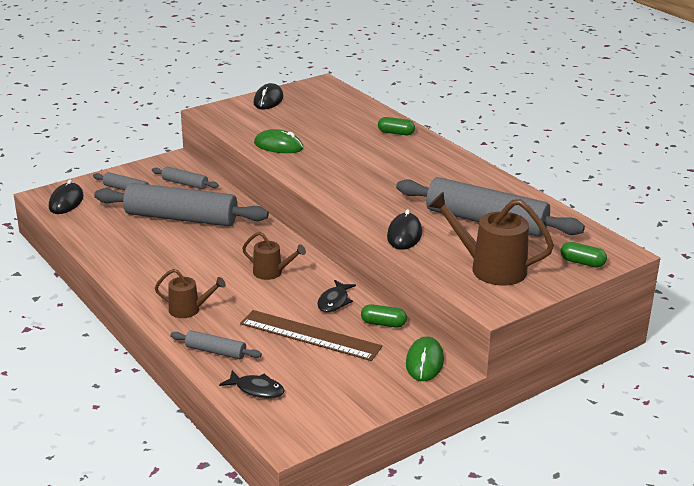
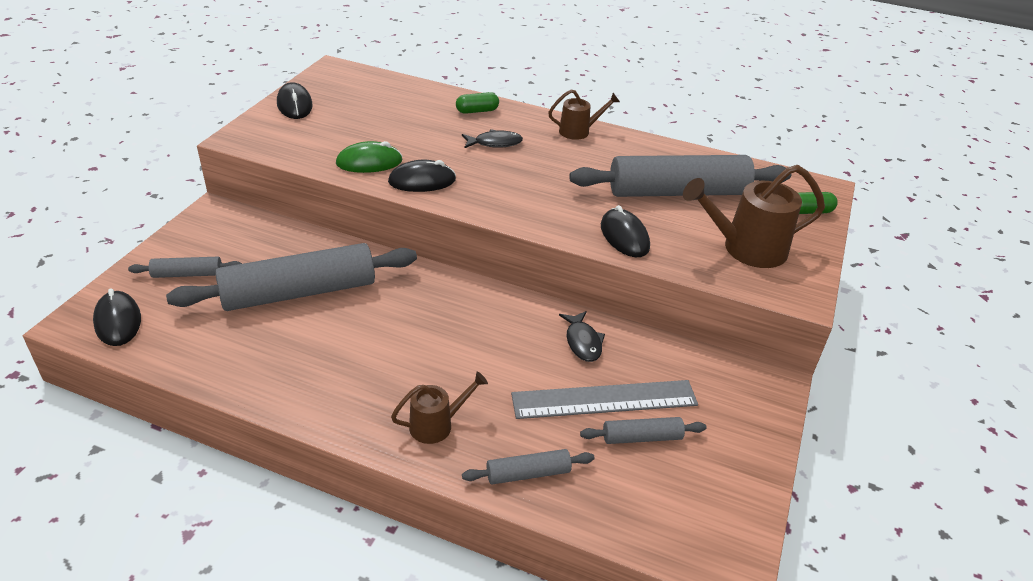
camera: 35 degrees left, 10 degrees up
(185, 183) = (257, 241): grey rolling pin -> grey rolling pin (641, 437)
(257, 389) = (627, 507): black fish -> black fish (495, 143)
(272, 273) = (480, 330): brown watering can -> brown watering can (579, 131)
(301, 165) = (422, 181): none -> black mouse
(310, 335) = (604, 399): brown ruler -> grey ruler
(383, 324) = (658, 350): green capsule -> none
(424, 362) = (745, 383): green mouse -> none

